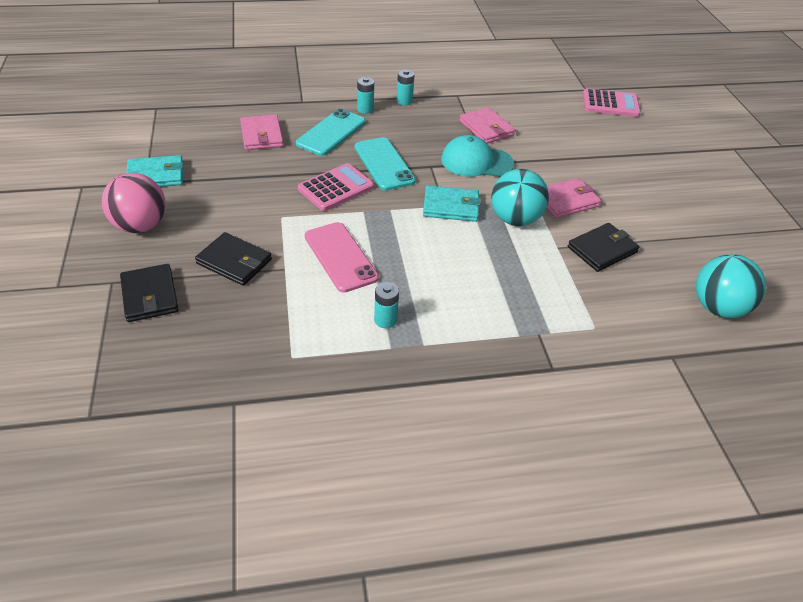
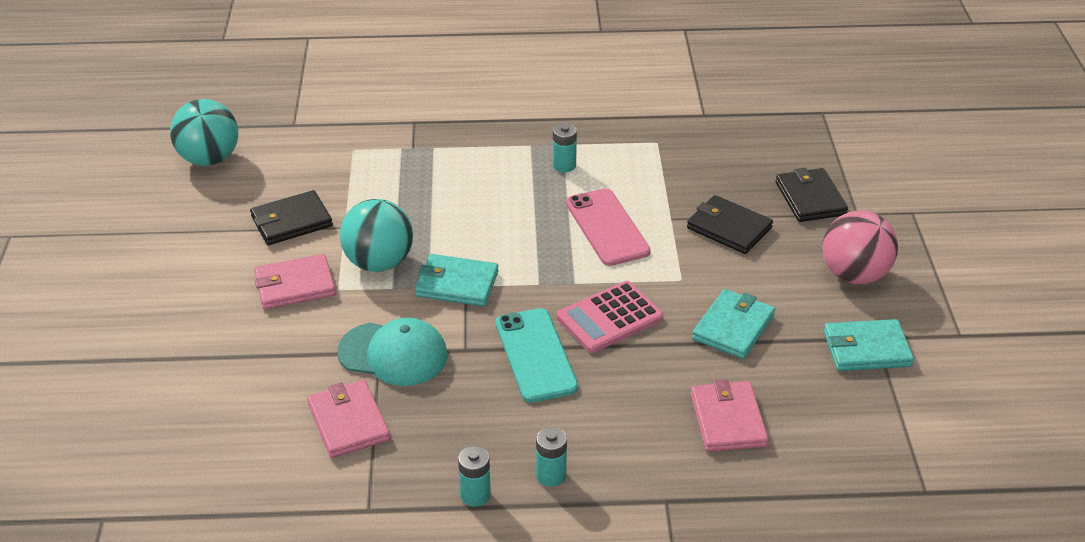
camera: 170 degrees left, 5 degrees down
(247, 185) = (733, 327): none -> turquoise wallet
(331, 133) = (613, 421): turquoise phone -> none
(610, 104) = (85, 475): pink calculator -> none

